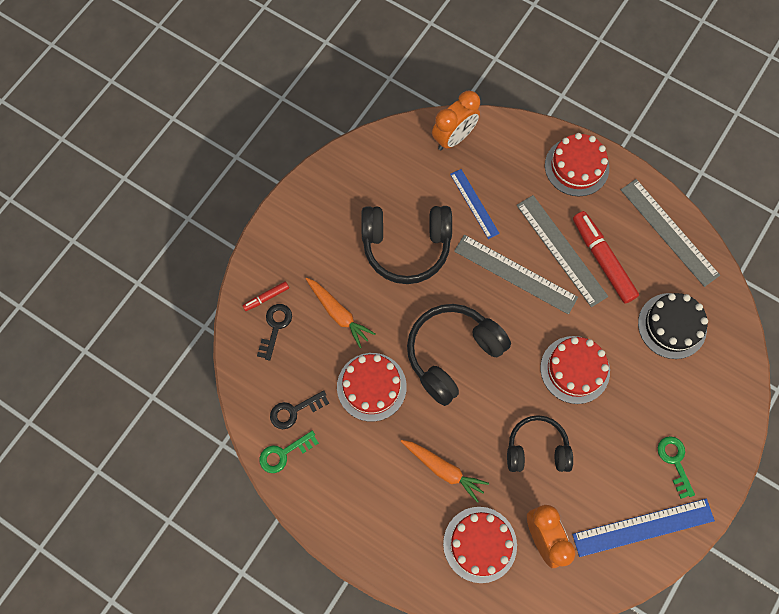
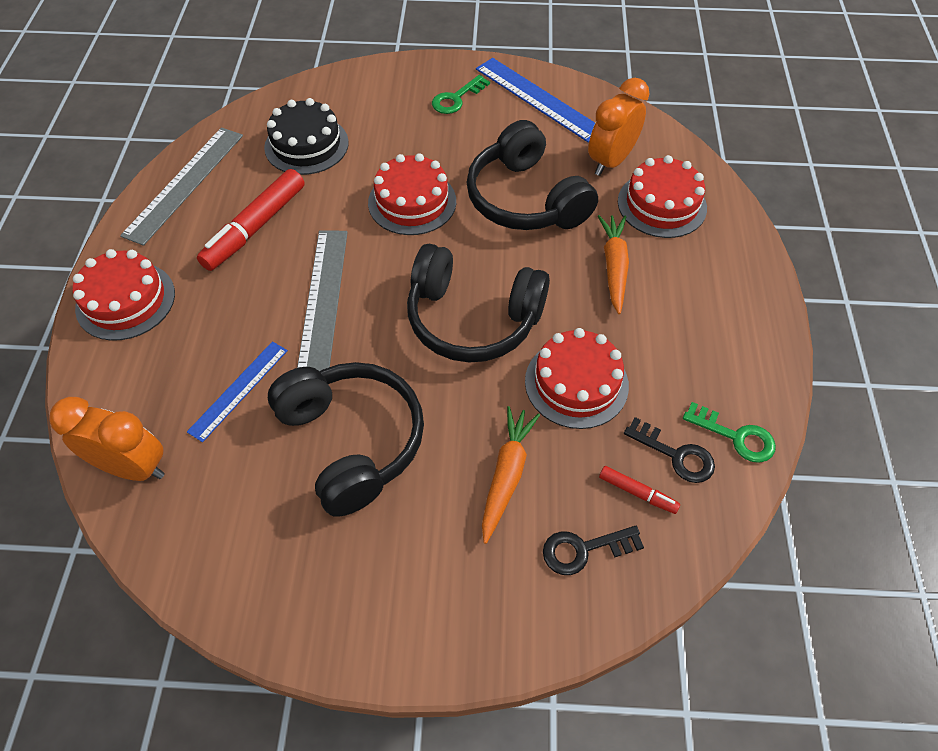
camera: 120 degrees left, 15 degrees down
(266, 297) = (549, 591): red marker -> red marker (637, 493)
(537, 448) = (525, 199): black headphones -> black headphones, size x1.54
(561, 250) = (262, 270): grey ruler -> none

